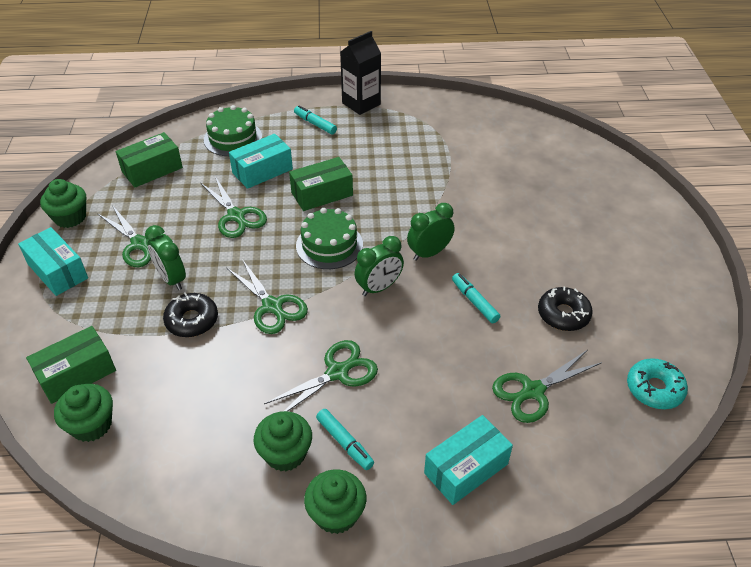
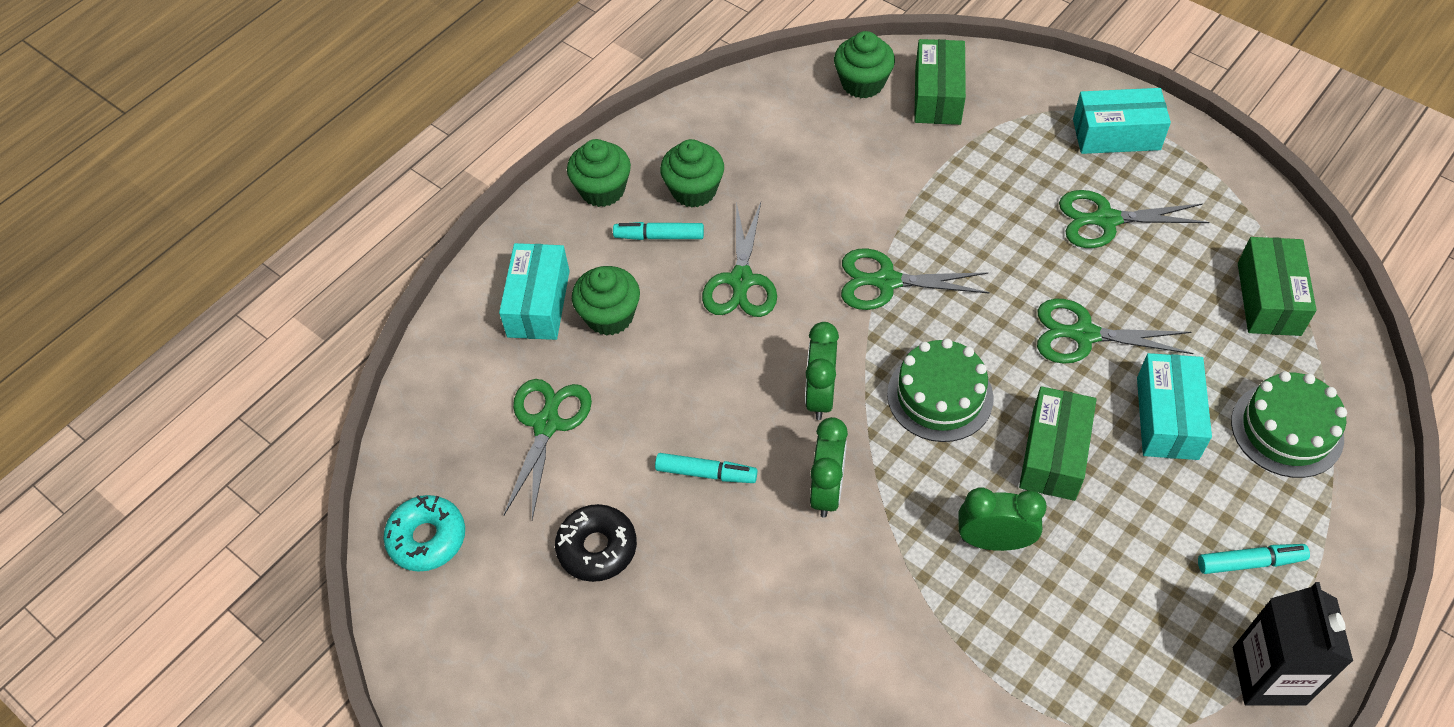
camera: 135 degrees right, 10 degrees up
(70, 217) = (1218, 179): green cupcake -> green cupcake (609, 316)
(171, 279) = (1014, 219): green clock -> green clock (993, 541)
(192, 320) = (930, 206): black donut -> none

